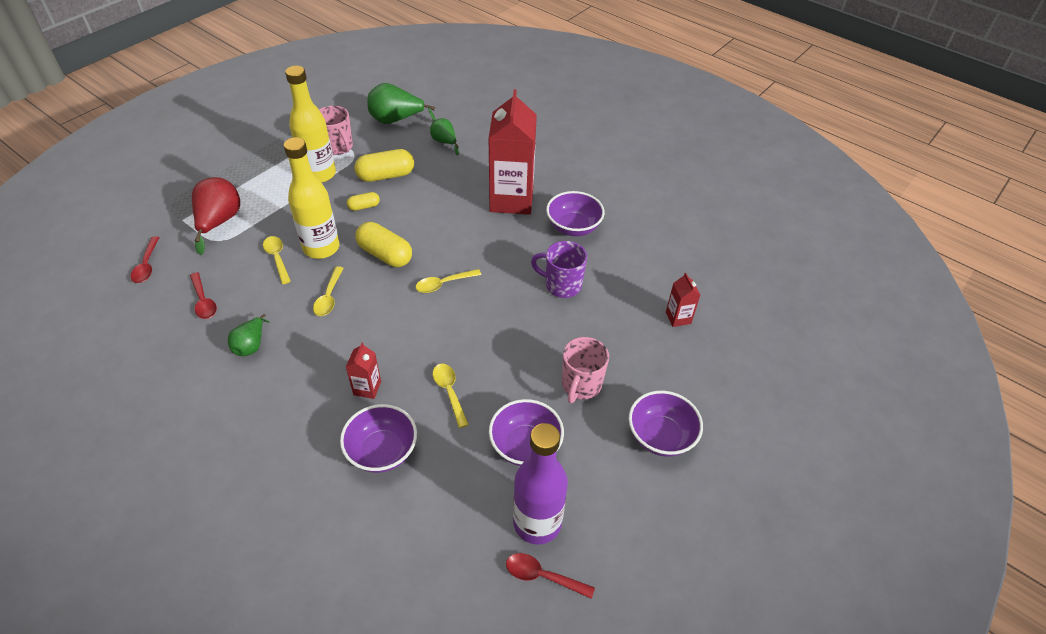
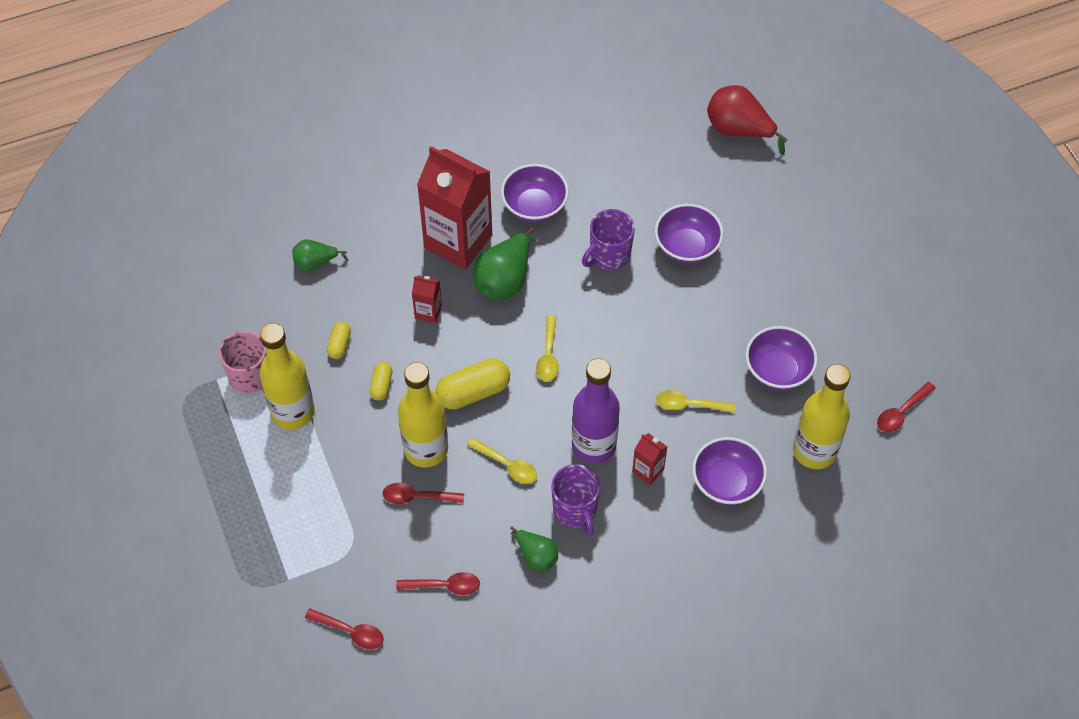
camera: 60 degrees left, 10 degrees up
(219, 222) = (318, 540): red pear -> red pear (739, 130)
(277, 258) = (417, 497): yellow spoon -> red spoon
(305, 354) = (575, 510): none -> purple mug
(386, 176) = (339, 345): yellow capsule -> yellow capsule, size x0.53
(396, 120) = (237, 296): green pear -> green pear (505, 280)
(453, 511) = (814, 451): none -> yellow bottle
(537, 523) = (854, 395): purple bottle -> purple bottle (594, 445)
(581, 385) = (737, 299): pink mug -> none
(660, 436) = (820, 267): purple bowl -> purple bowl (687, 247)
(678, 318) = (703, 184): red carton -> red carton (428, 312)

